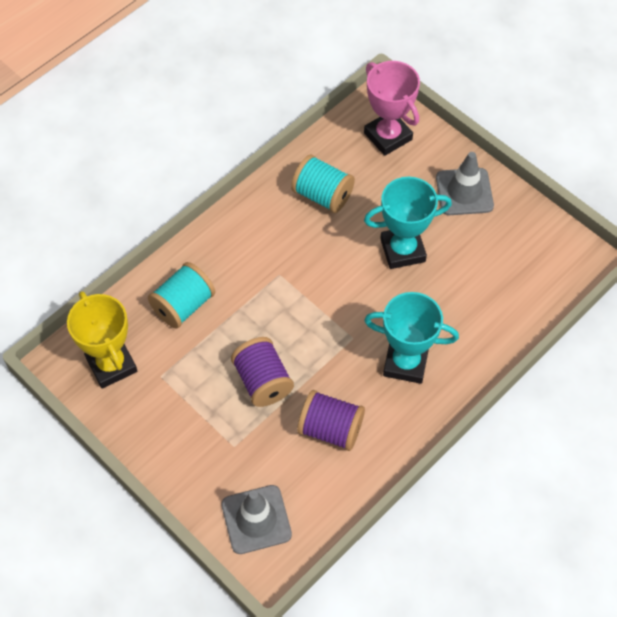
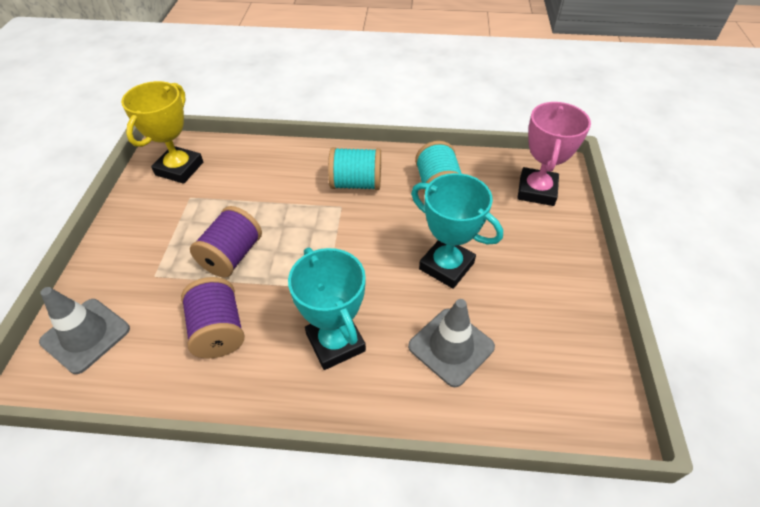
camera: 50 degrees right, 10 degrees down
(183, 305) = (262, 174): turquoise spool -> turquoise spool (356, 184)
(464, 192) = (553, 270): grey traffic cone -> grey traffic cone (451, 346)

